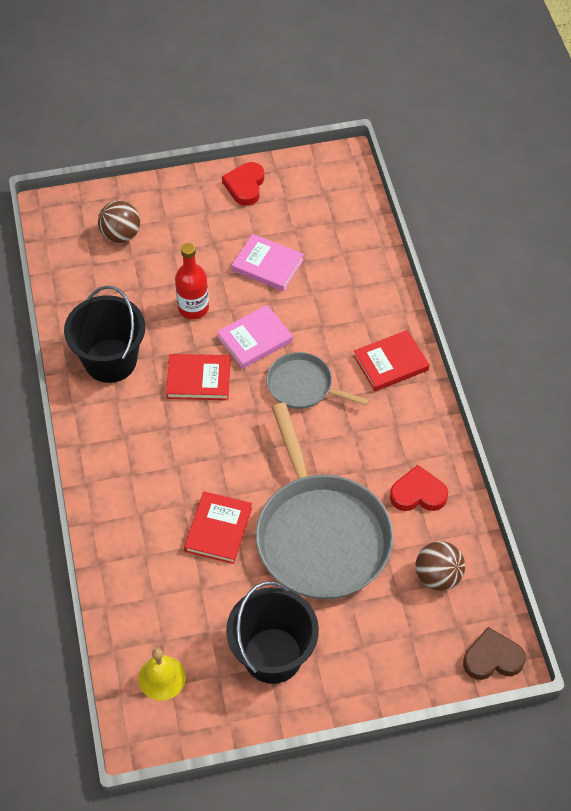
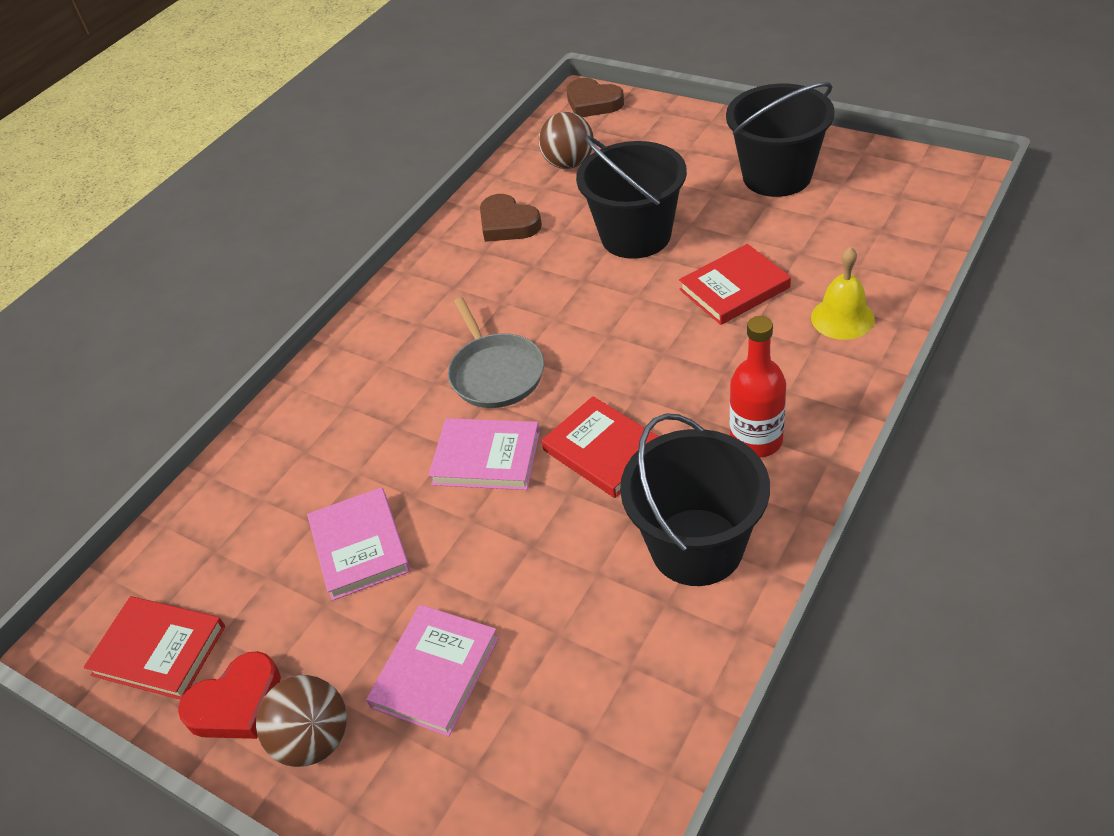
camera: 130 degrees left, 10 degrees down
(121, 235) = (497, 757): brown ball -> brown ball (314, 739)
(162, 677) = (903, 204): yellow bell -> yellow bell (842, 318)
(176, 244) = (435, 672): none -> pink book
(193, 308) = (515, 550): red bottle -> red bottle (756, 440)
(321, 535) = (636, 236): grey pan -> black bucket
(391, 363) = (381, 343): red book -> red book (159, 651)
(418, 493) = (508, 224): red heart -> brown heart

